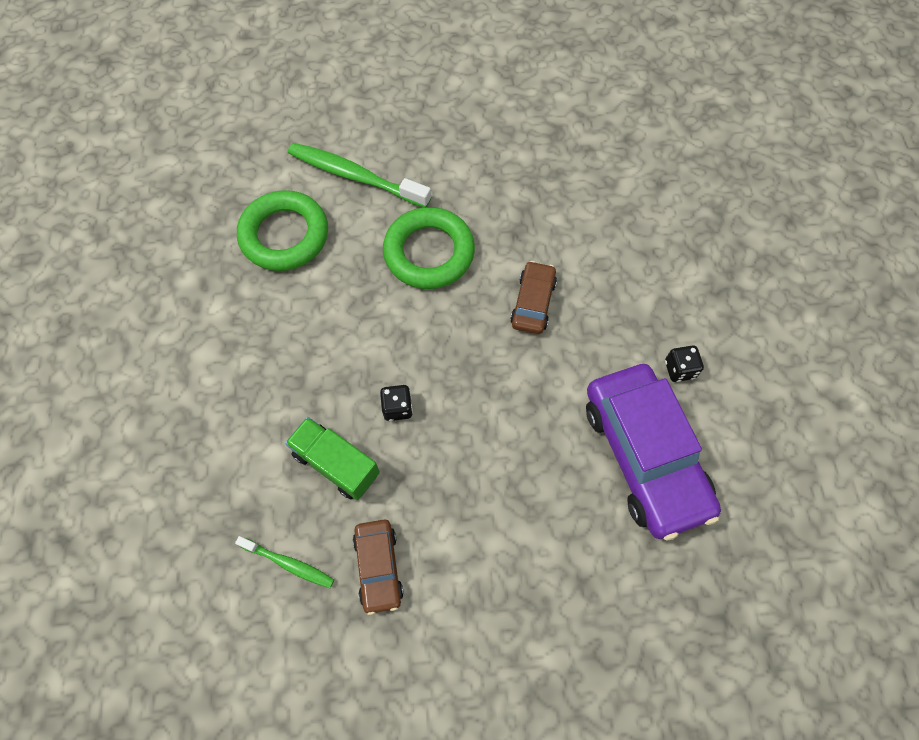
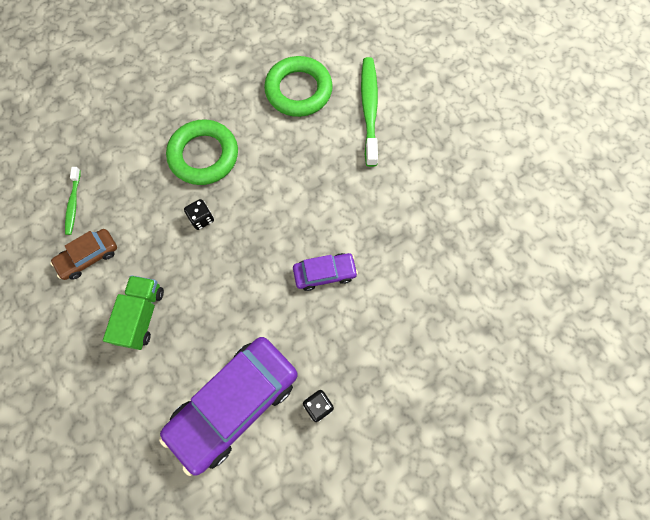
camera: 65 degrees right, 5 degrees up
(336, 464) = (148, 200): green truck -> green truck (142, 315)
(429, 252) = (331, 185): green ring -> green ring (204, 155)
(533, 303) = (324, 273): brown car -> purple car

